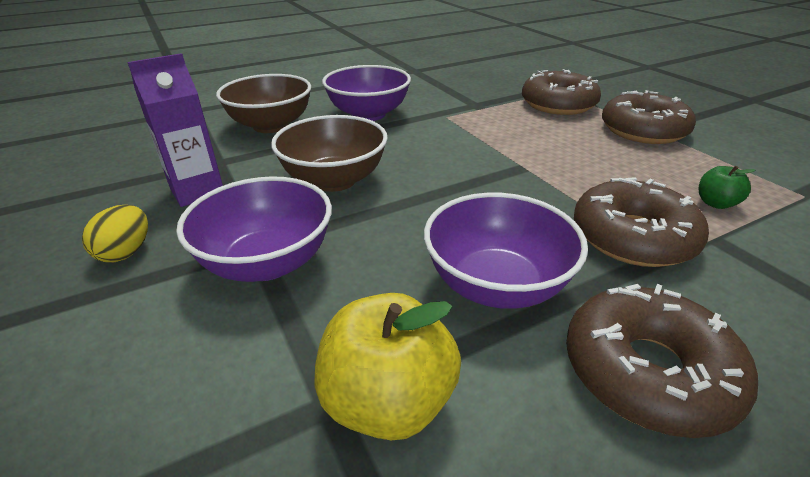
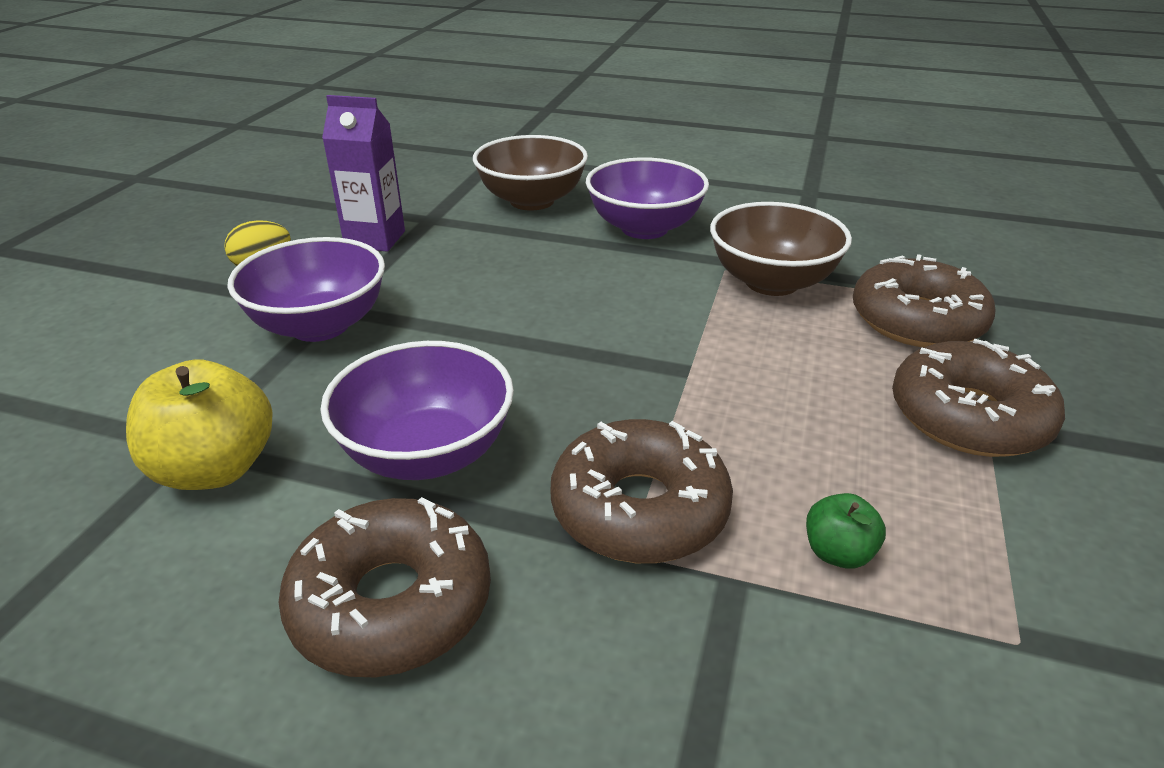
camera: 45 degrees right, 0 degrees up
(334, 180) = (484, 283): brown bowl -> brown bowl (771, 282)

